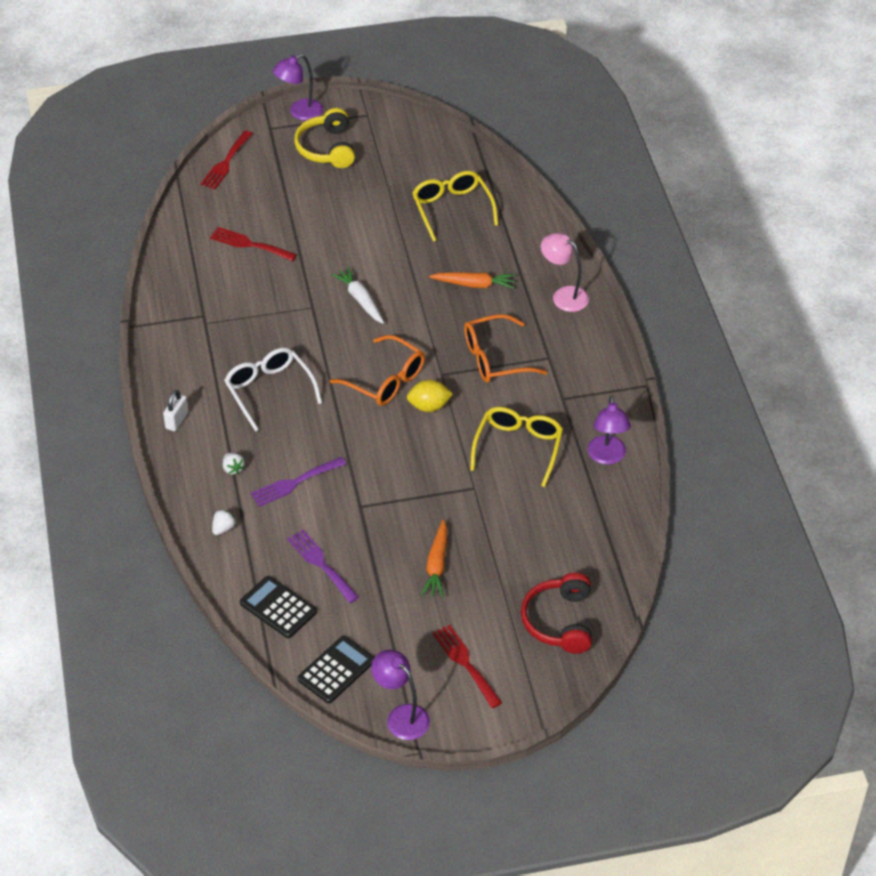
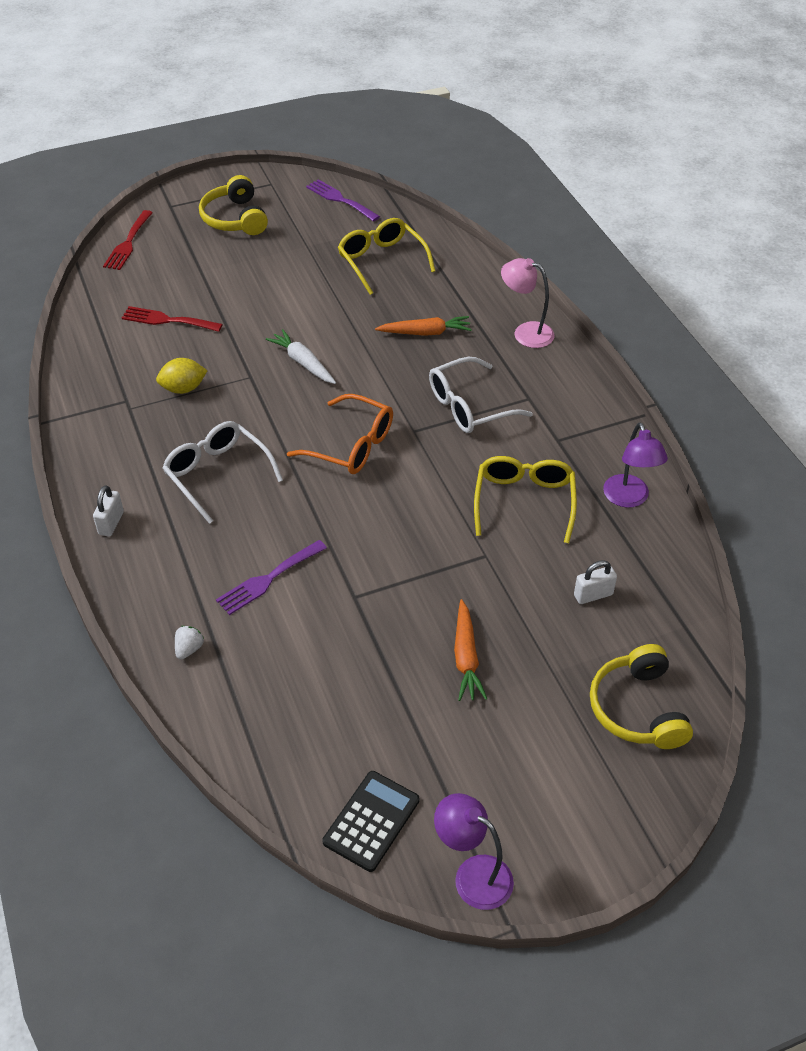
camera: 10 degrees left, 0 degrees up
(233, 469) = (189, 572): white strawberry -> none
(278, 607) = (277, 744): black calculator -> none
(299, 112) = (199, 189): purple lamp -> none
(321, 563) = (321, 677): purple fork -> purple fork (340, 199)
(429, 406) = (408, 468): yellow lemon -> yellow lemon (183, 389)
(465, 663) = (536, 784): red fork -> none
(494, 358) = (469, 406): orange glasses -> white glasses
(552, 531) = (593, 595): none -> white padlock
(559, 621) = (637, 708): red headphones -> yellow headphones

